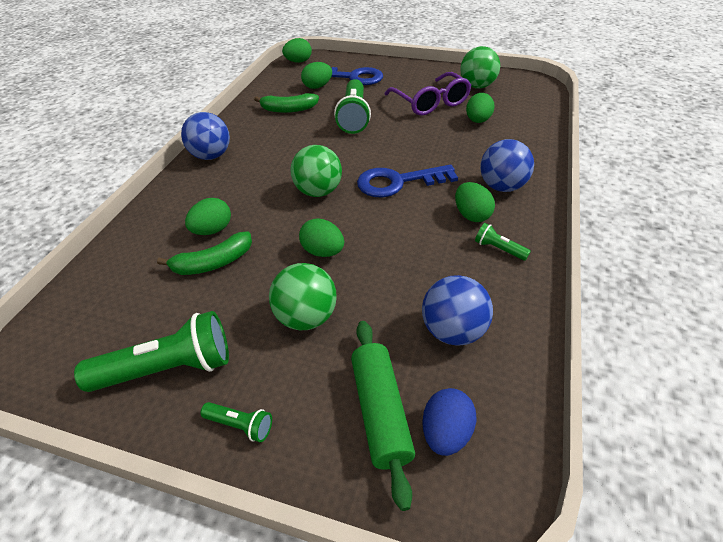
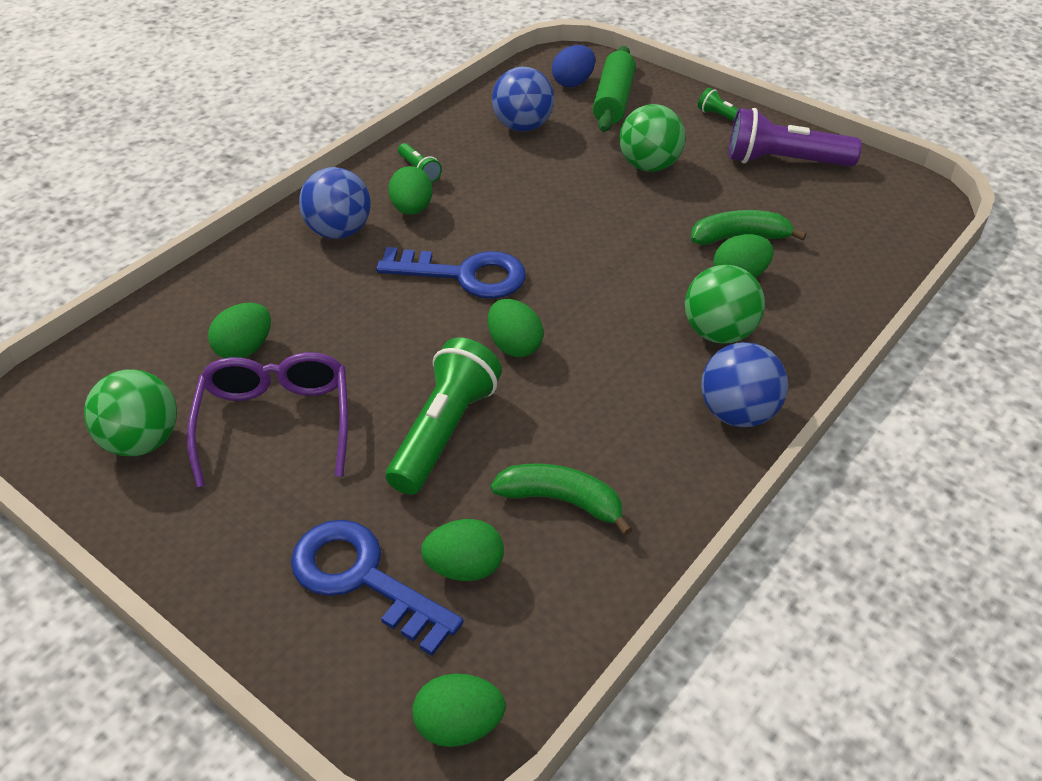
camera: 160 degrees left, 0 degrees up
(169, 368) = (783, 161): green flashlight -> purple flashlight
(318, 191) = (581, 292): green ball -> green ball (719, 333)
(323, 251) = (608, 216): green egg -> green egg (514, 346)

